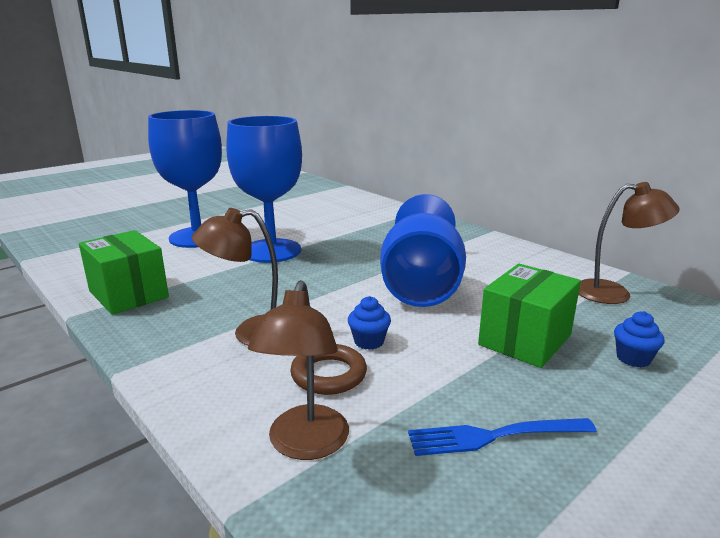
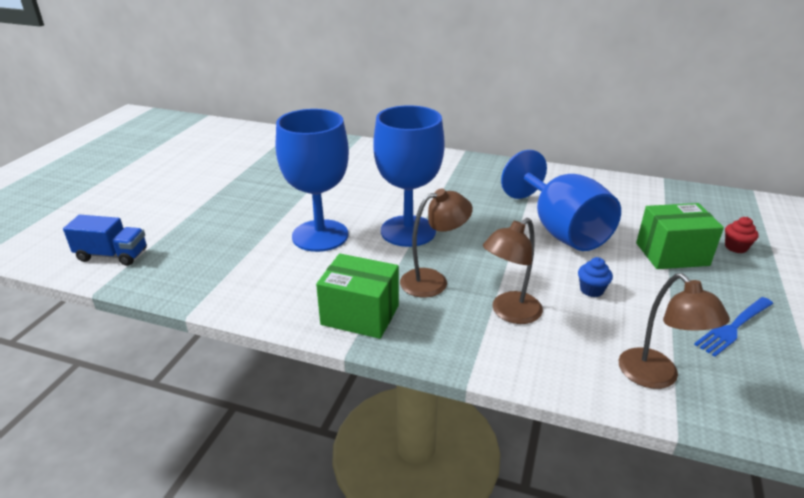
camera: 30 degrees left, 10 degrees up
(49, 216) = (112, 255): none -> blue truck
(328, 374) = (603, 324): brown ring -> none
(525, 340) = (672, 254): green box -> green box turned 75 degrees clockwise
(614, 293) = (675, 199): brown lamp -> brown lamp (433, 281)
(633, 358) = (735, 247): blue cupcake -> red cupcake

